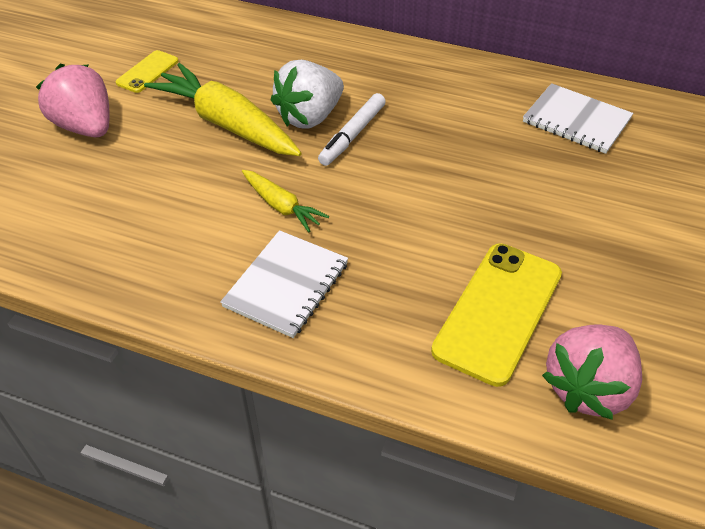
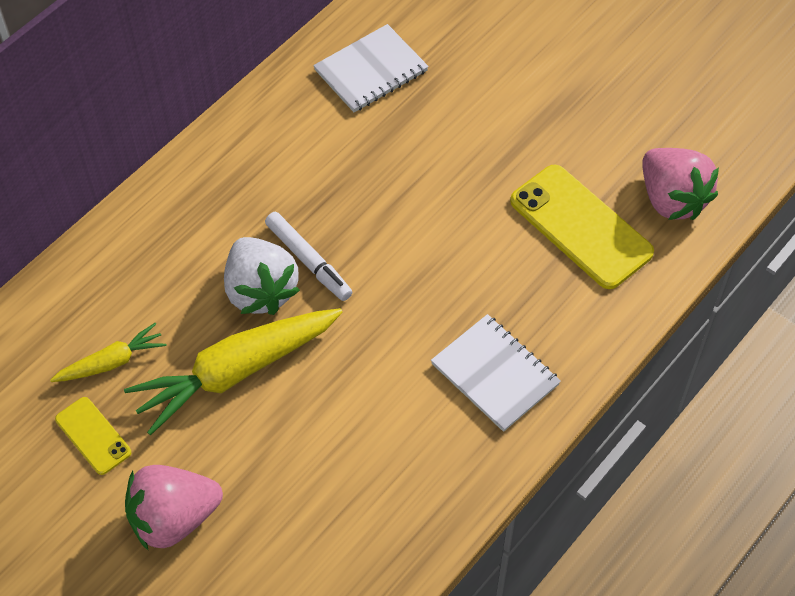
camera: 70 degrees left, 10 degrees up
(281, 206) = (390, 352): yellow carrot -> yellow carrot (112, 362)

